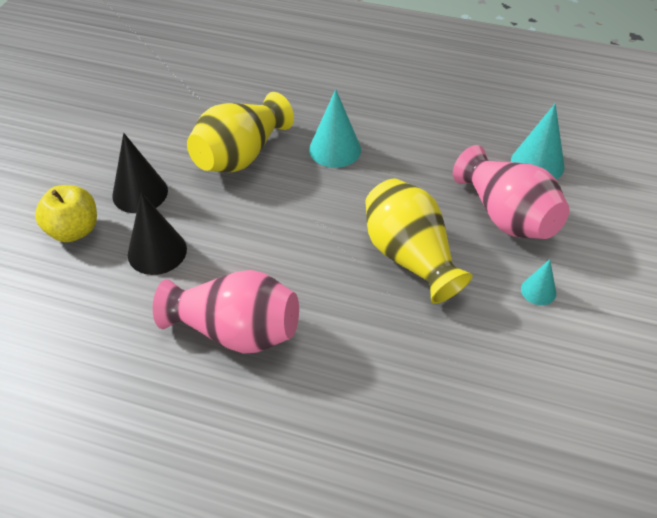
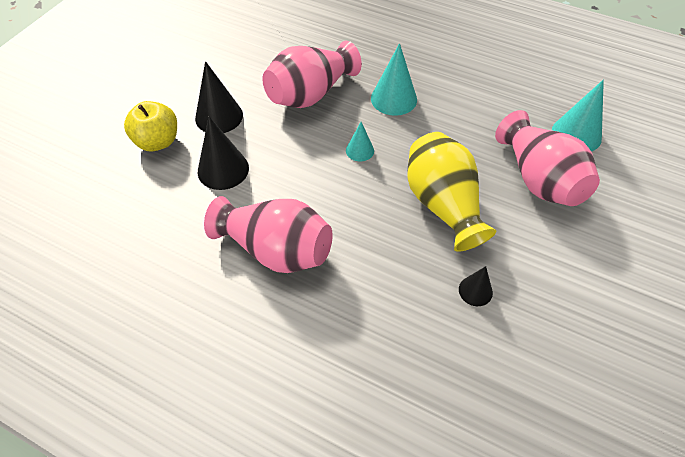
camera: 10 degrees right, 5 degrees up
(240, 155) = (310, 94): yellow vase -> pink vase
(461, 342) = (475, 291): none -> black cone
(538, 291) = (556, 253): turquoise cone -> turquoise cone (360, 150)

